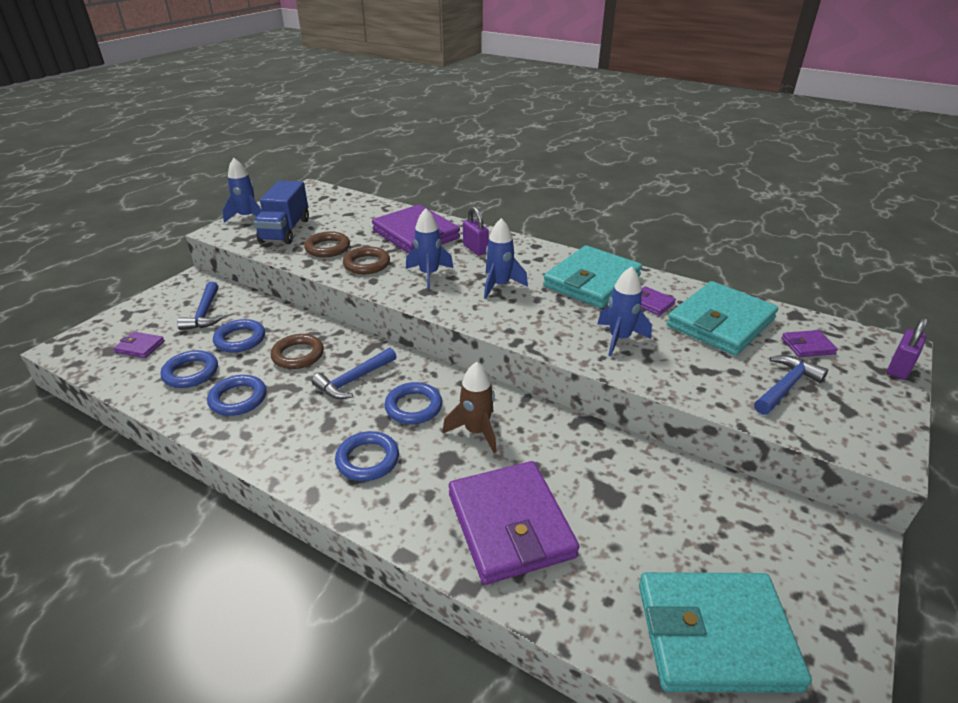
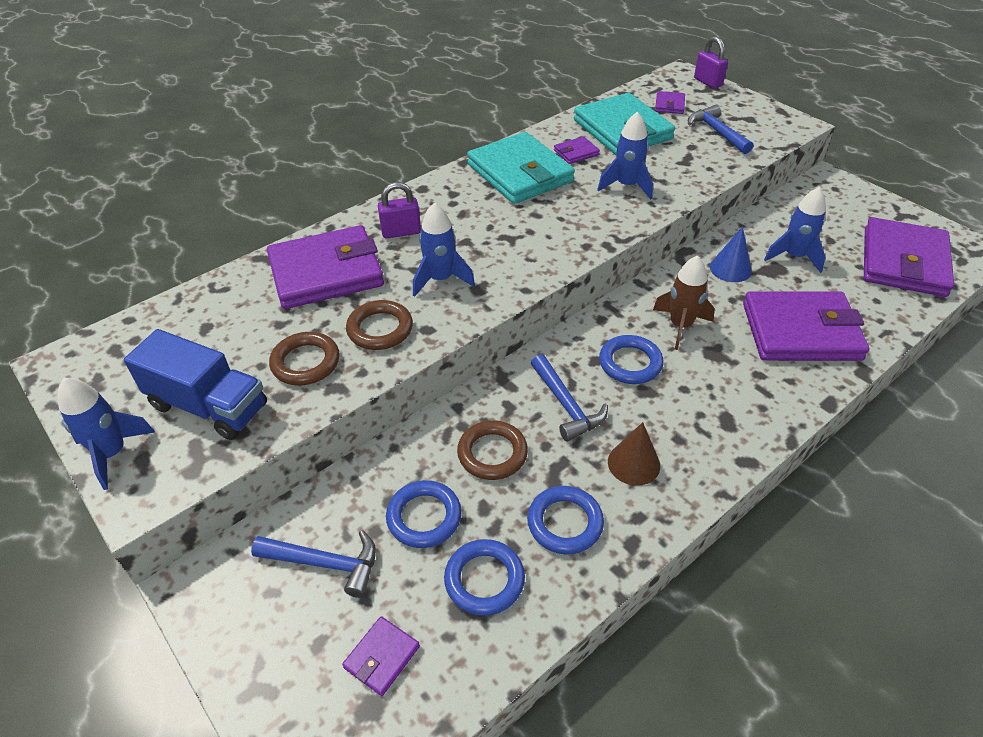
camera: 70 degrees left, 10 degrees up
(299, 425) = (633, 463): none -> brown cone
(367, 459) = (704, 411): blue ring -> none
(499, 285) = (495, 232): blue rocket -> blue rocket (794, 257)
(587, 458) = (730, 269): none -> blue cone
(715, 635) = (903, 262): turquoise wallet -> purple wallet

